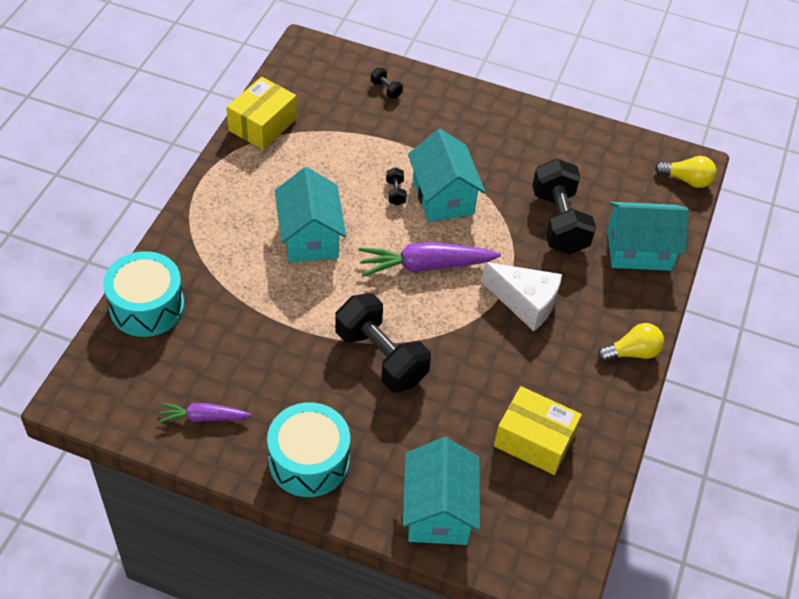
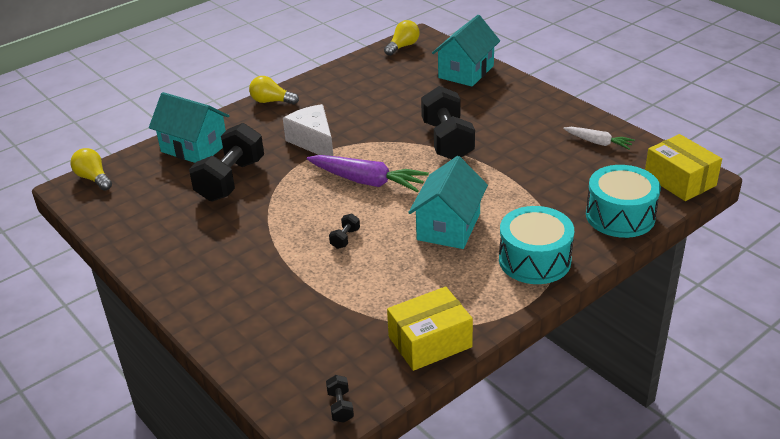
camera: 145 degrees left, 15 degrees down
(203, 417) = (598, 143): purple carrot -> white carrot
(309, 461) = (533, 107): turquoise drum -> turquoise drum (534, 260)
(386, 89) = (266, 339): black dumbbell -> black dumbbell (340, 406)
(443, 196) = (306, 223): turquoise house -> none
(534, 440) = (380, 82): yellow box -> yellow box (679, 180)
(566, 543) = (403, 46): none -> yellow light bulb

